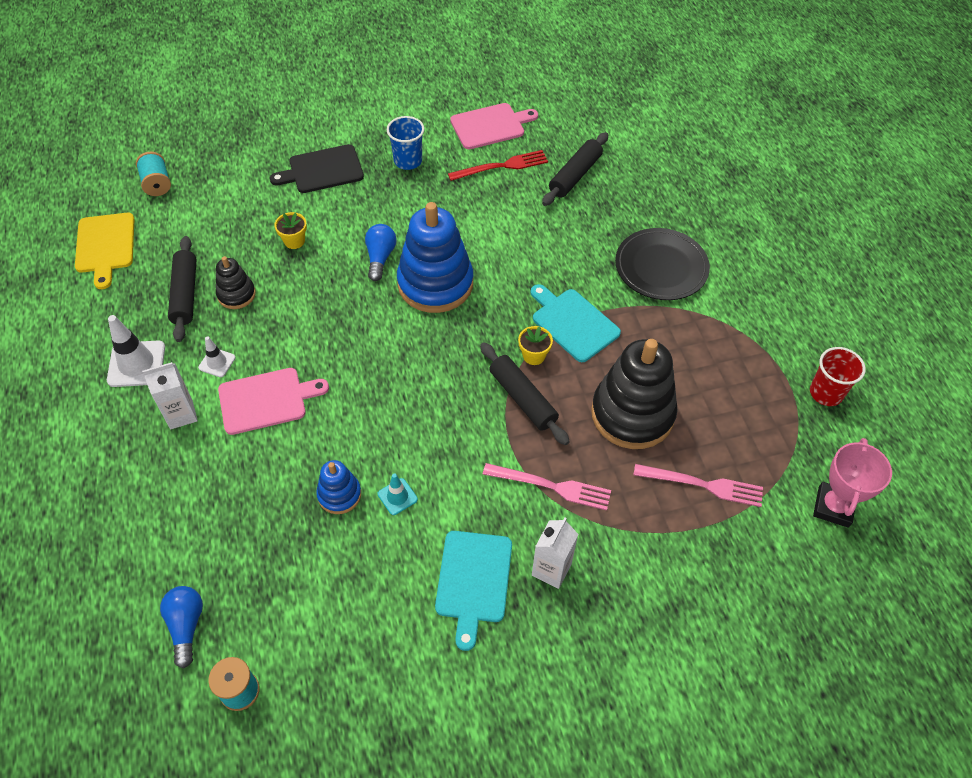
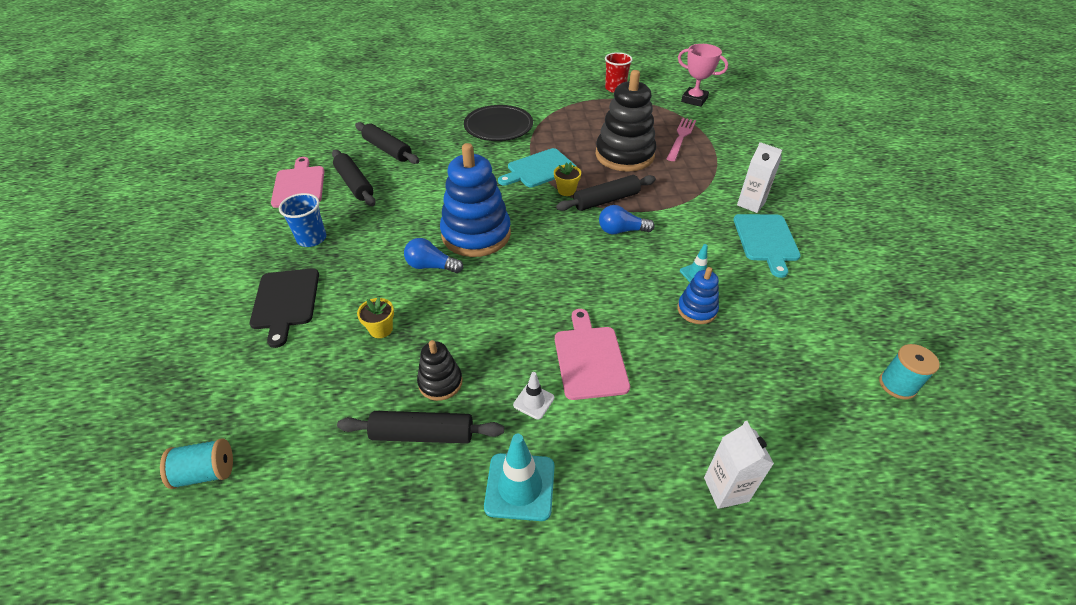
camera: 80 degrees left, 10 degrees down
(105, 246) = (296, 538): yellow cutting board -> none
(136, 364) = (520, 486): white traffic cone -> turquoise traffic cone
(181, 414) = (600, 435): white carton -> white carton (726, 489)
(186, 626) = (847, 427): blue light bulb -> blue light bulb (621, 231)
(473, 581) = (766, 240): turquoise cutting board -> turquoise cutting board turned 75 degrees clockwise
(502, 166) = (354, 184): red fork -> black rolling pin
(551, 486) = (684, 196): pink fork -> none

